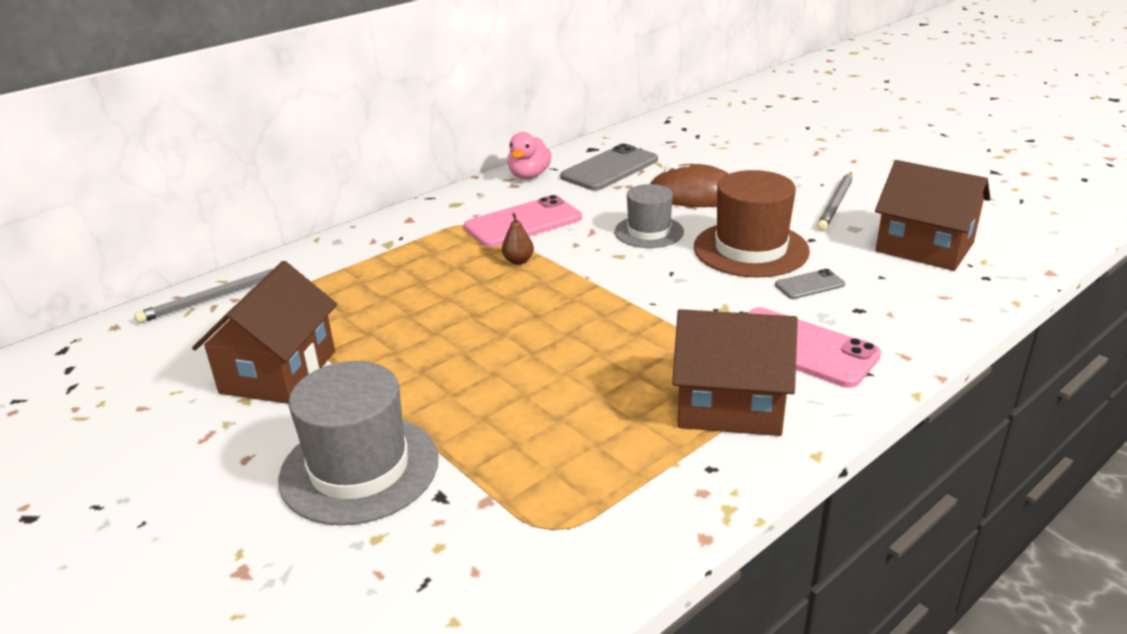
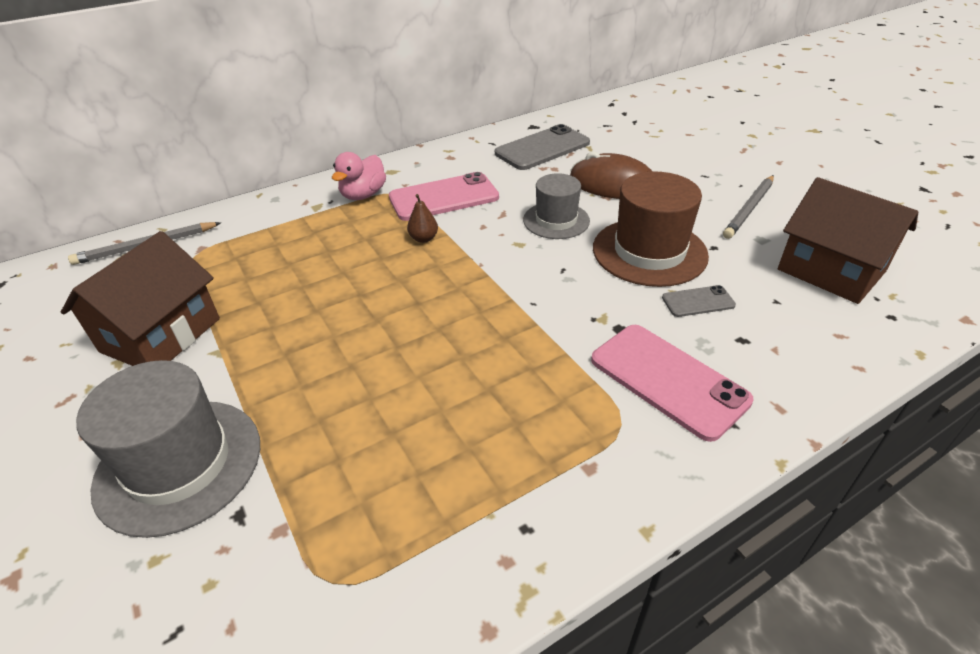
camera: 10 degrees right, 10 degrees up
(529, 175) = (467, 148): pink duck -> pink duck (363, 195)
(730, 405) = (571, 444): brown house -> none

